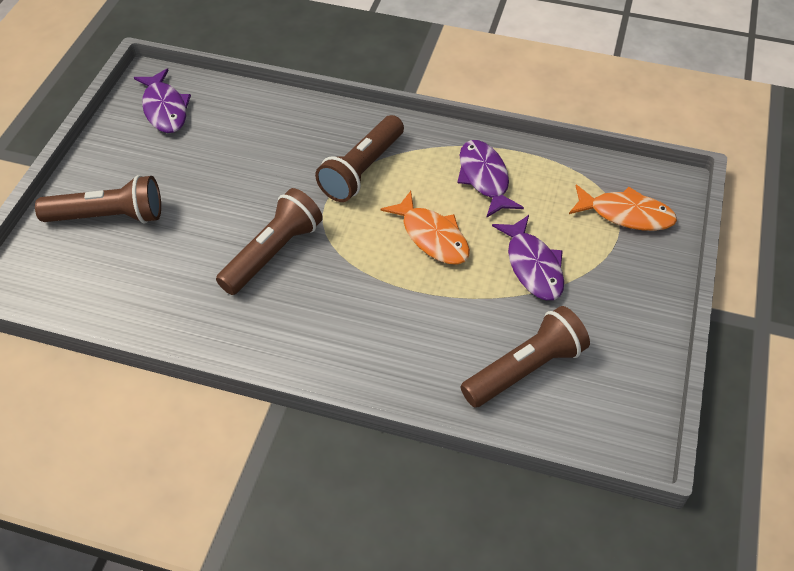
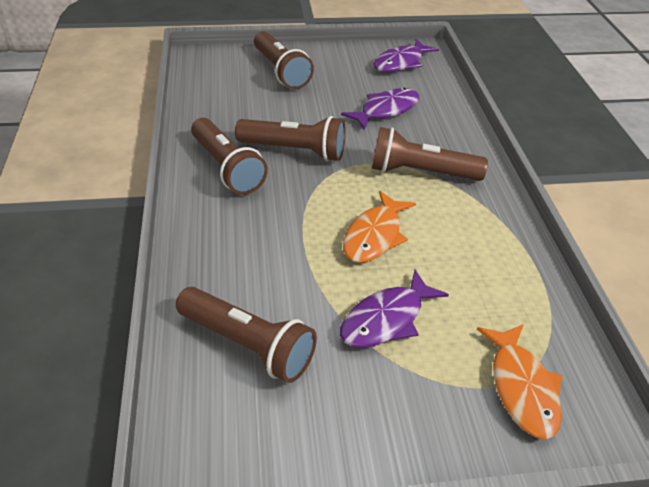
camera: 65 degrees right, 10 degrees down
(270, 319) = (227, 168): none -> brown flashlight
(484, 178) = (477, 253): purple fish -> purple fish (386, 110)

